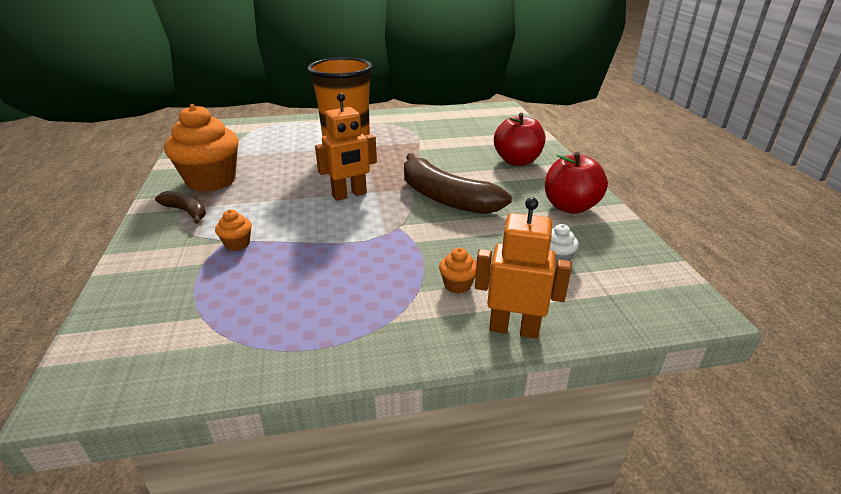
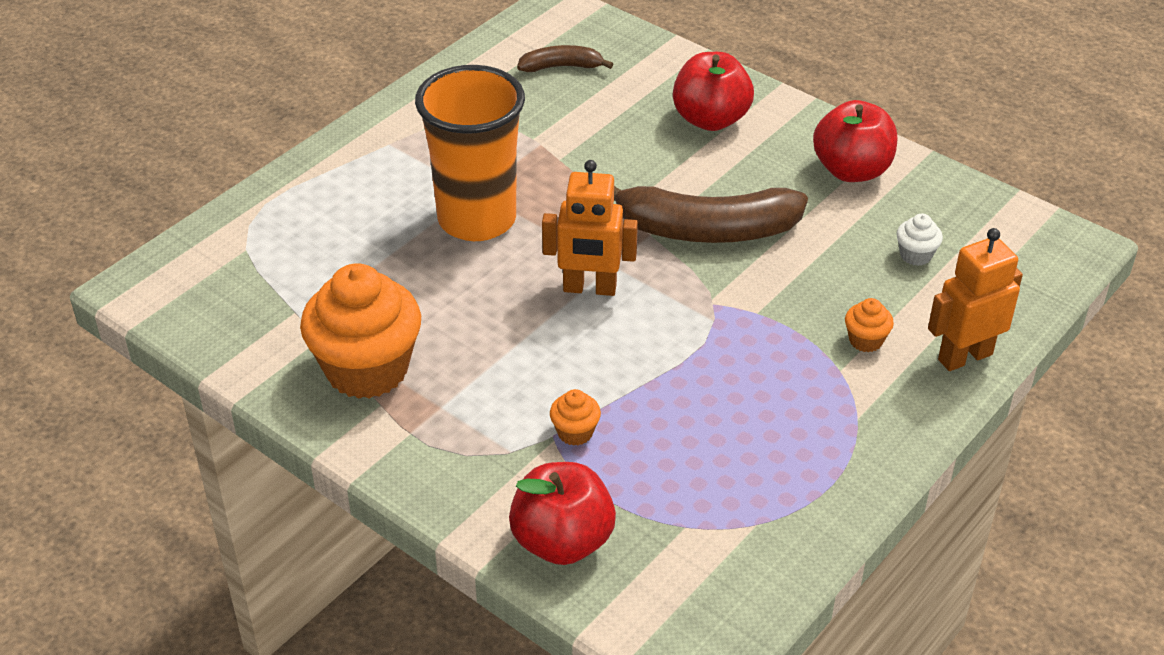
camera: 40 degrees left, 10 degrees up
(141, 285) = (562, 541): none -> red apple
(186, 211) = (428, 431): brown banana -> brown banana (561, 67)
(349, 195) = (589, 288): orange robot -> orange robot turned 75 degrees clockwise

